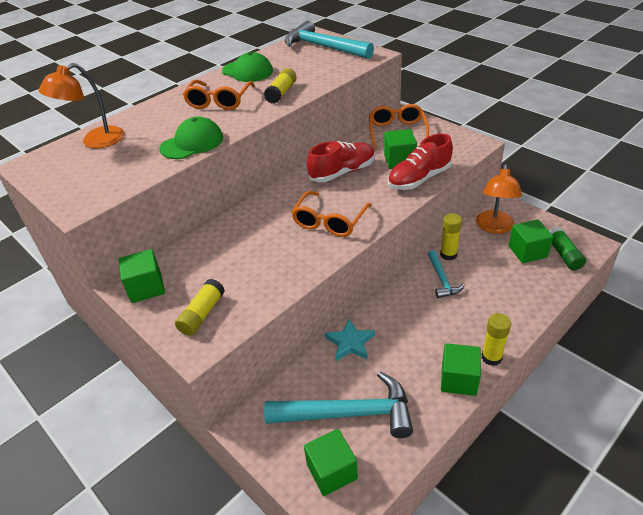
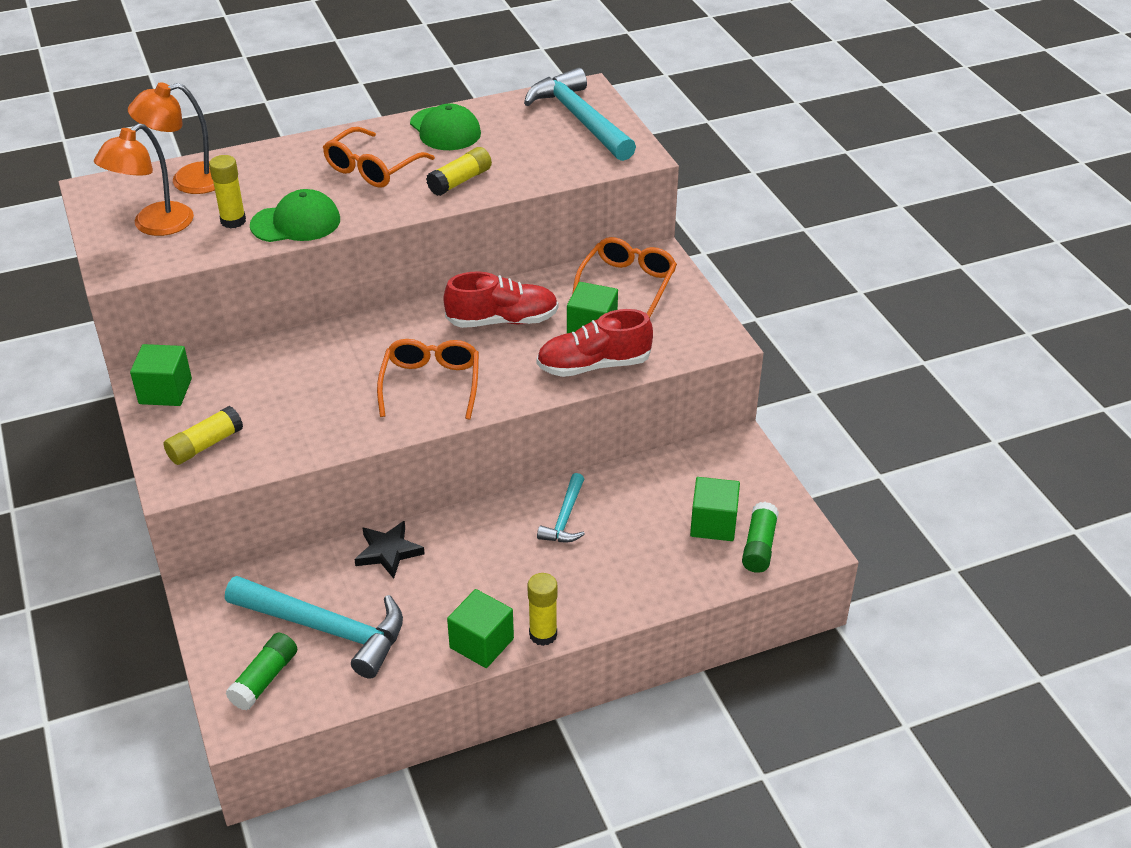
camera: 20 degrees right, 0 degrees up
(329, 221) = (431, 384): orange glasses -> orange glasses turned 135 degrees clockwise
(332, 471) = (264, 679): green cube -> green glue stick
(350, 343) = (388, 552): turquoise star -> black star
(448, 254) = (602, 488): yellow glue stick -> yellow glue stick (233, 221)
(494, 227) = (698, 474): orange lamp -> orange lamp (154, 226)

